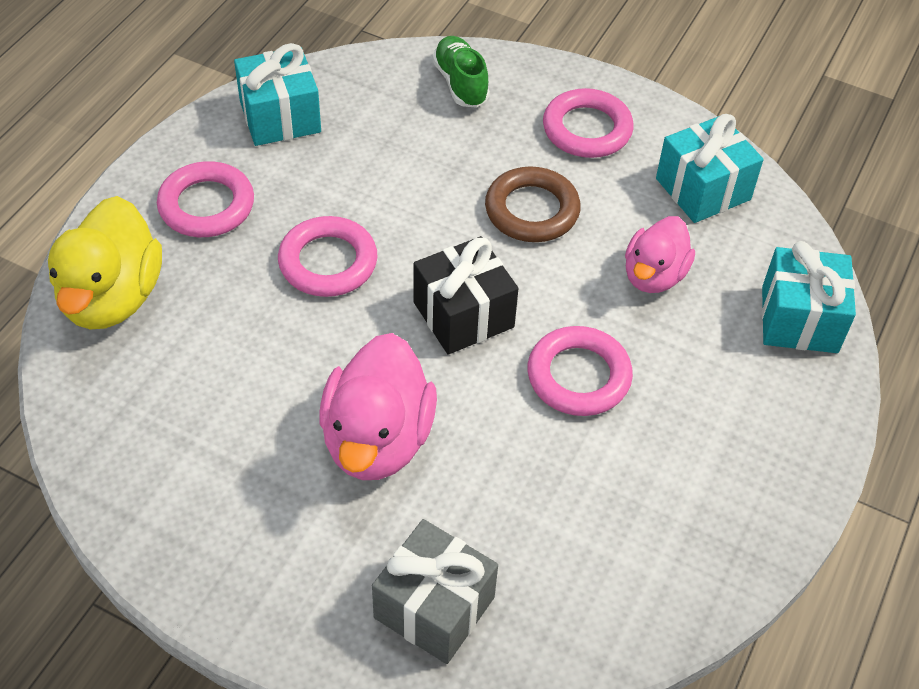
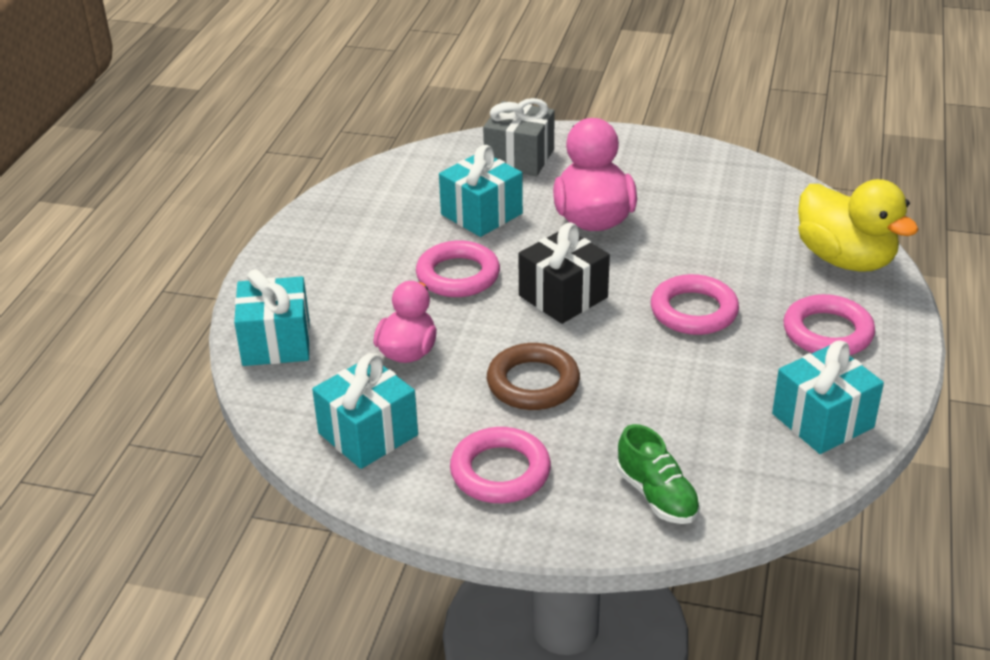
camera: 170 degrees right, 15 degrees down
(112, 297) = (845, 259): yellow duck -> yellow duck turned 150 degrees clockwise
(523, 486) = (481, 214): none -> turquoise gift

